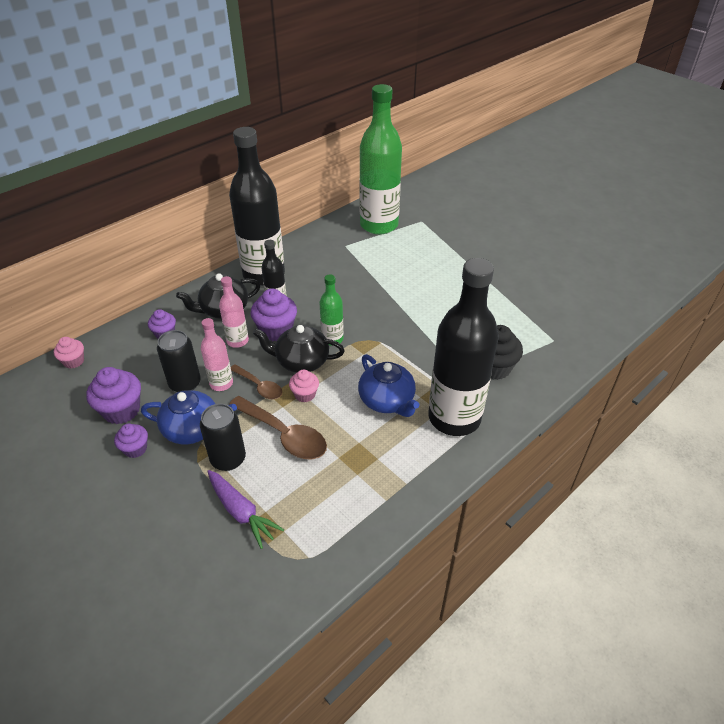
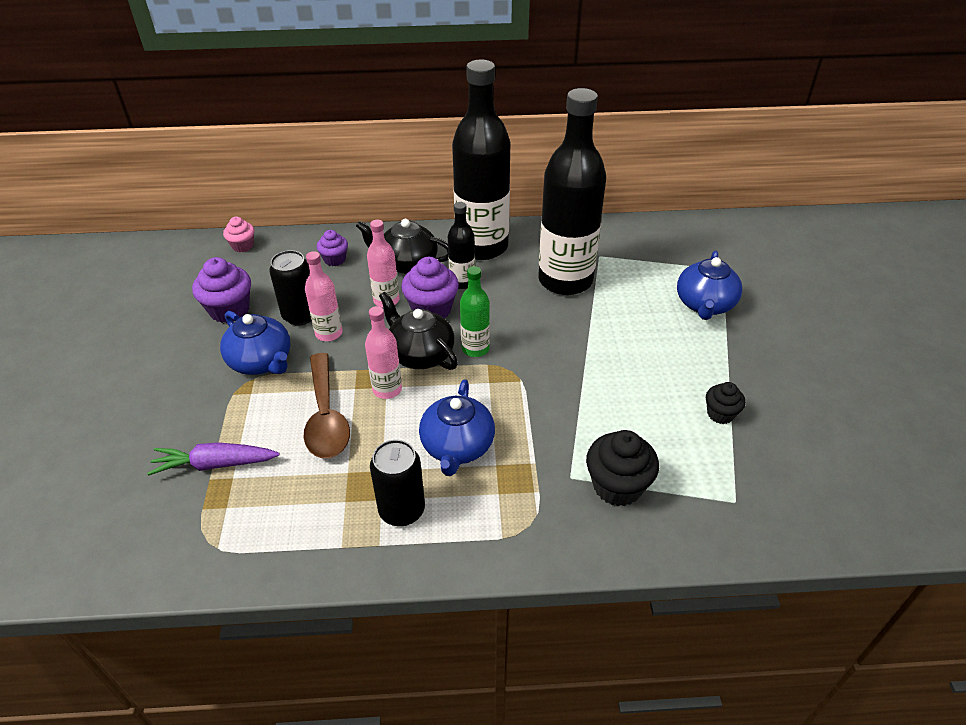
camera: 40 degrees right, 0 degrees up
(135, 449) = (203, 350): purple cupcake -> none
(228, 459) = (258, 407): black can -> black can (402, 510)
(241, 512) = (214, 464): purple carrot -> purple carrot turned 90 degrees clockwise
(259, 386) = (357, 356): brown spoon -> none
(305, 394) = (387, 389): pink cupcake -> pink bottle
(379, 225) = (664, 251): green bottle -> none
(433, 246) = (704, 305): none -> blue teapot
(454, 418) = (506, 512): black bottle -> black bottle (565, 280)
(502, 300) = (720, 414): none -> black cupcake

